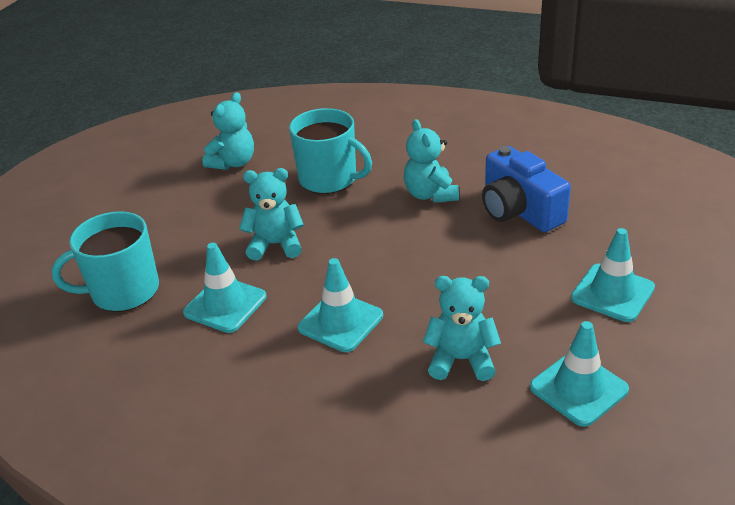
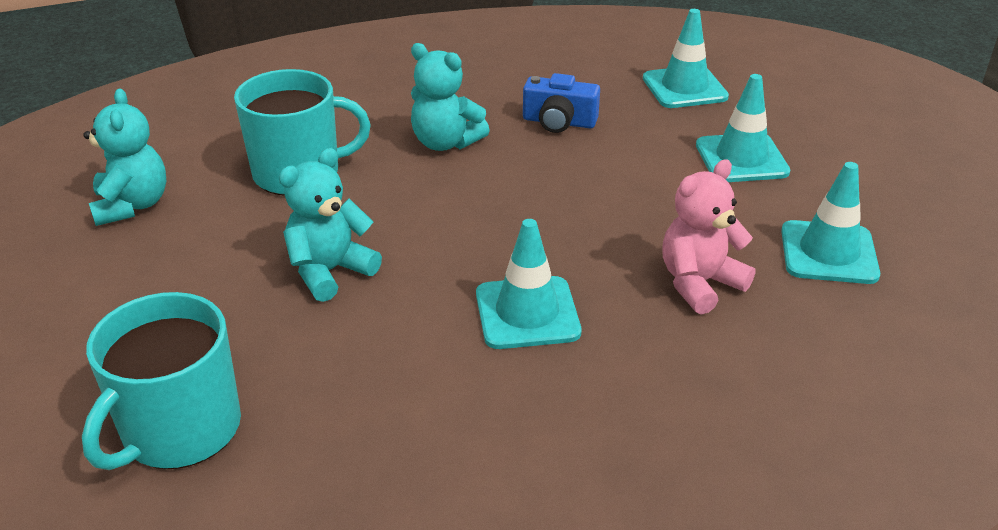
camera: 45 degrees left, 0 degrees up
(225, 305) = (358, 368): turquoise traffic cone -> turquoise traffic cone (684, 88)
(461, 360) = (699, 283): turquoise teddy bear -> pink teddy bear
(519, 210) = (559, 122): blue camera -> blue camera, size x0.63

